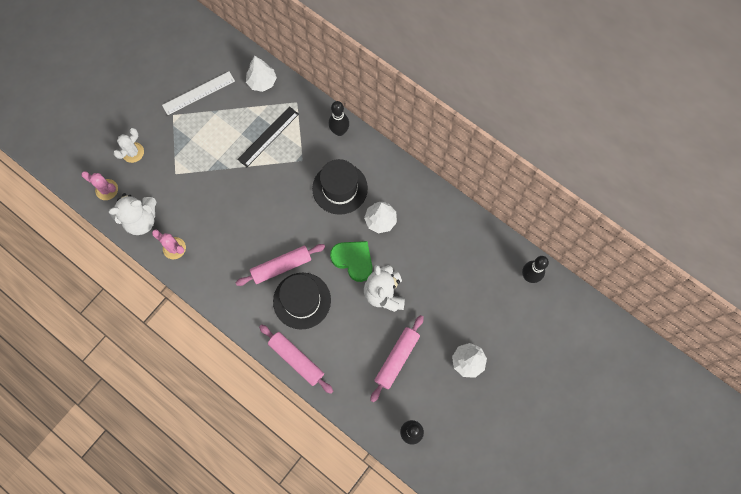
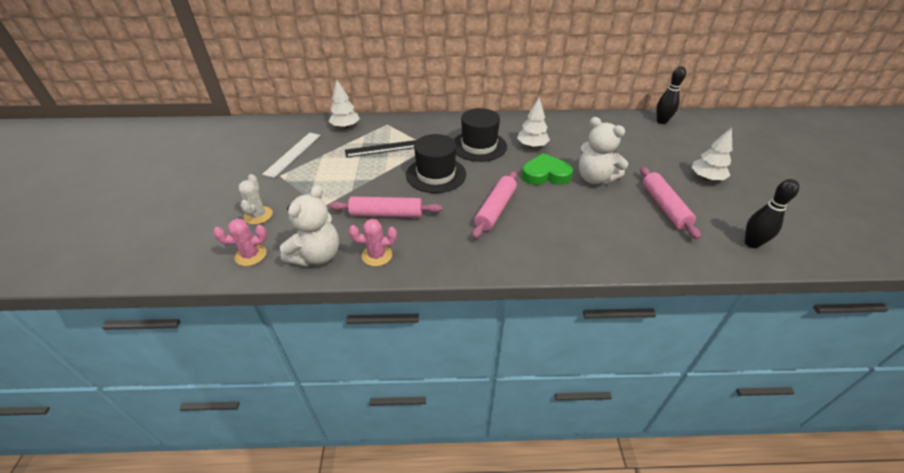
camera: 40 degrees left, 30 degrees down
(268, 136) = (385, 148): black ruler -> black ruler turned 75 degrees clockwise
(296, 359) = (596, 260): pink rolling pin -> pink rolling pin (386, 214)
(302, 300) = (542, 219): black hat -> black hat (436, 174)
(339, 131) = (439, 122): black bowling pin -> none

